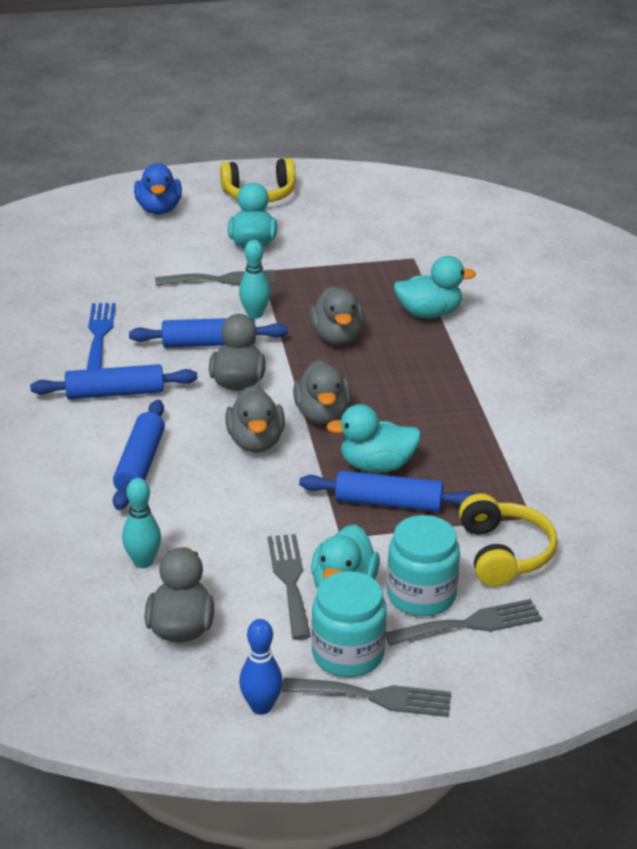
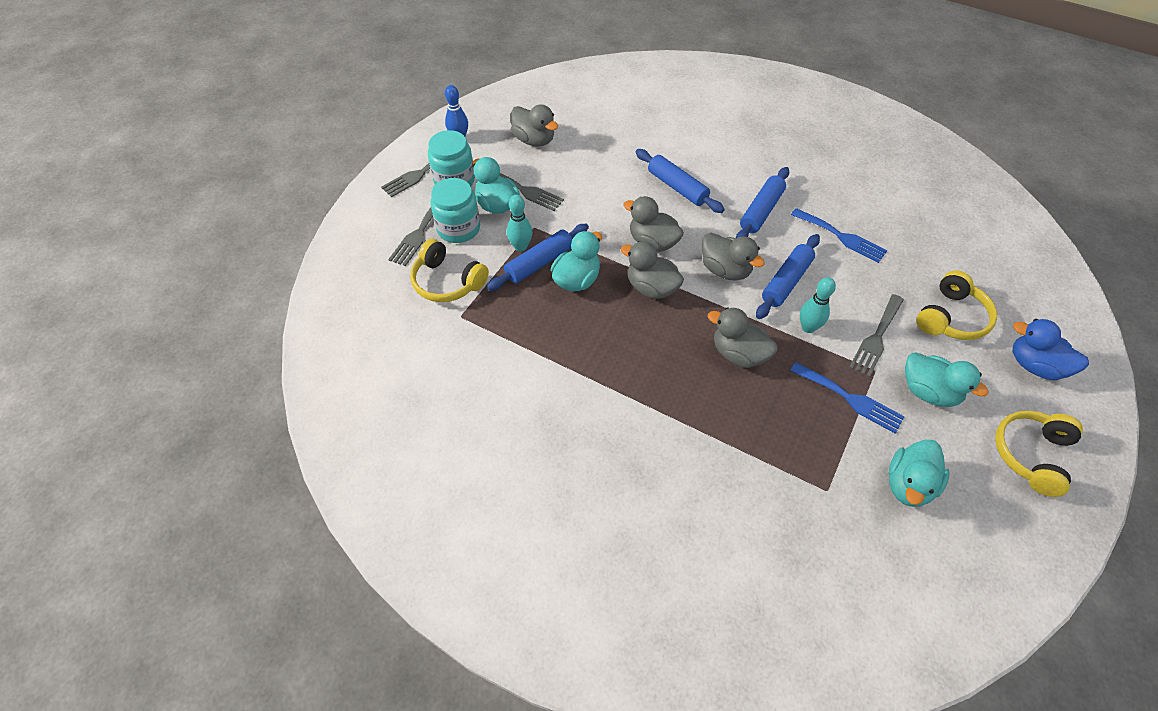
camera: 130 degrees right, 20 degrees up
(143, 562) = (593, 150): turquoise bowling pin -> turquoise bowling pin (520, 247)
(147, 253) = (951, 317): none -> yellow headphones
(310, 273) = (850, 399): none -> blue fork
(429, 313) = (727, 434): turquoise duck -> turquoise duck (908, 485)

